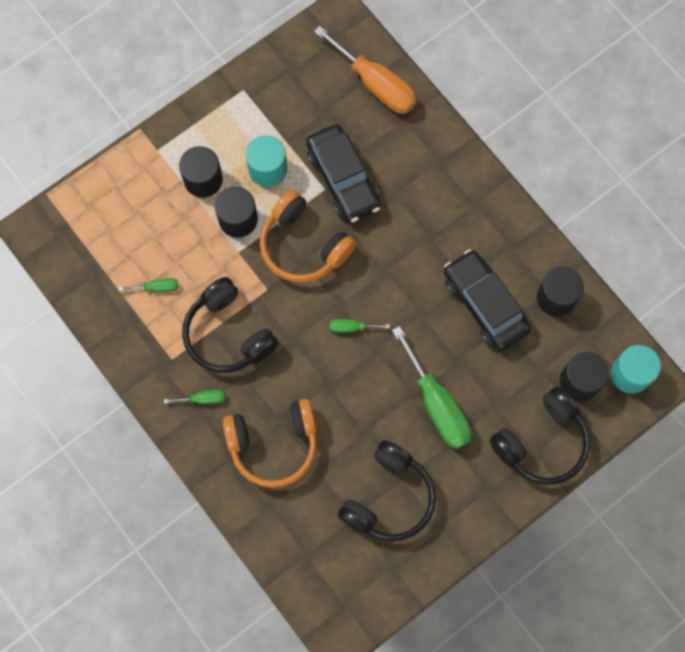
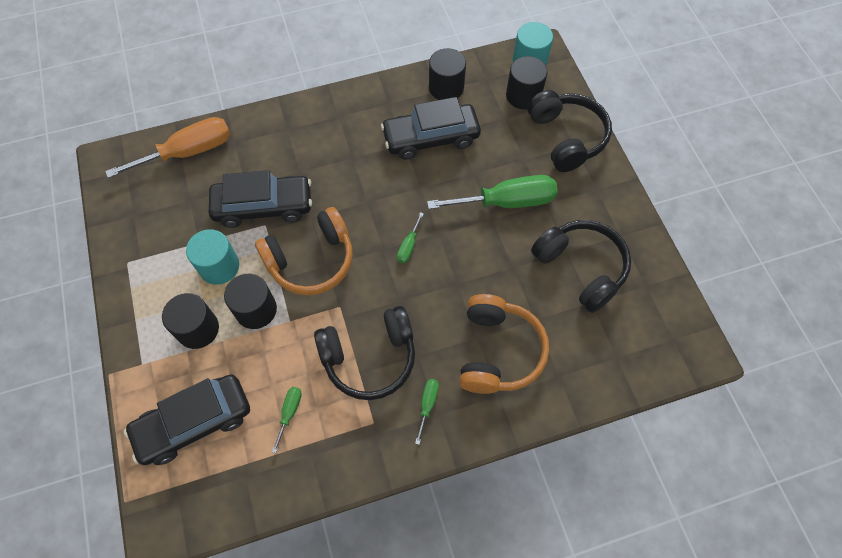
camera: 70 degrees left, 10 degrees down
(123, 215) = (194, 423): none -> black car

